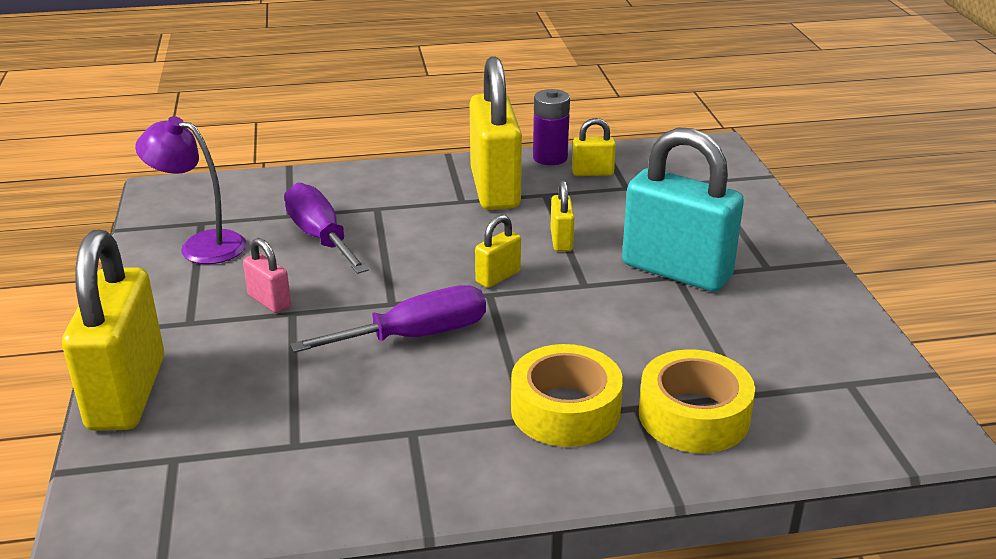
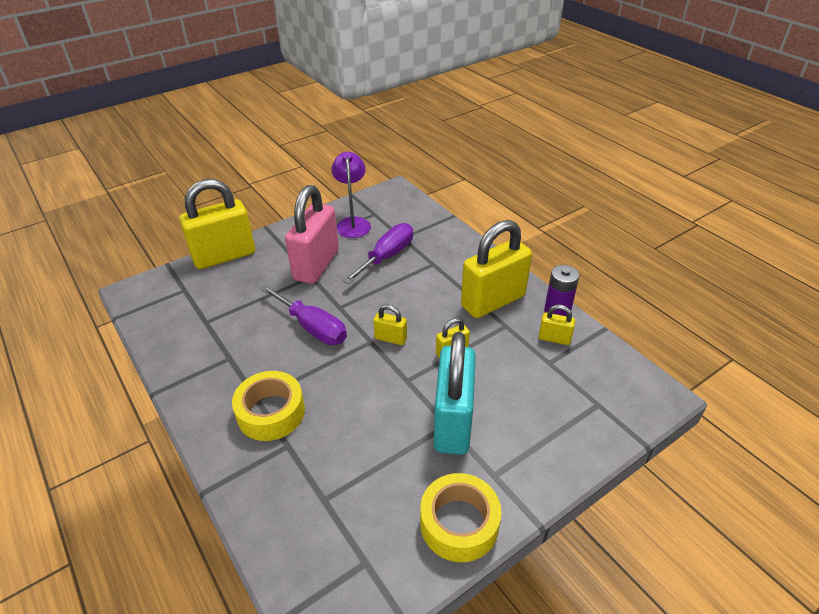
camera: 65 degrees right, 10 degrees up
(269, 301) = (316, 265): pink padlock -> pink padlock, size x2.24
(592, 173) = (554, 338): yellow padlock -> yellow padlock turned 45 degrees counterclockwise
(693, 415) = (289, 476): yellow tape -> yellow tape (459, 523)

